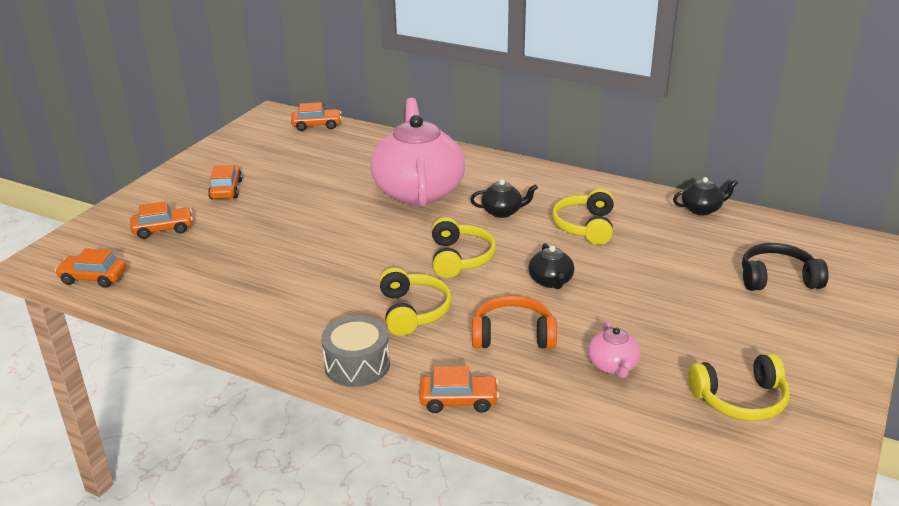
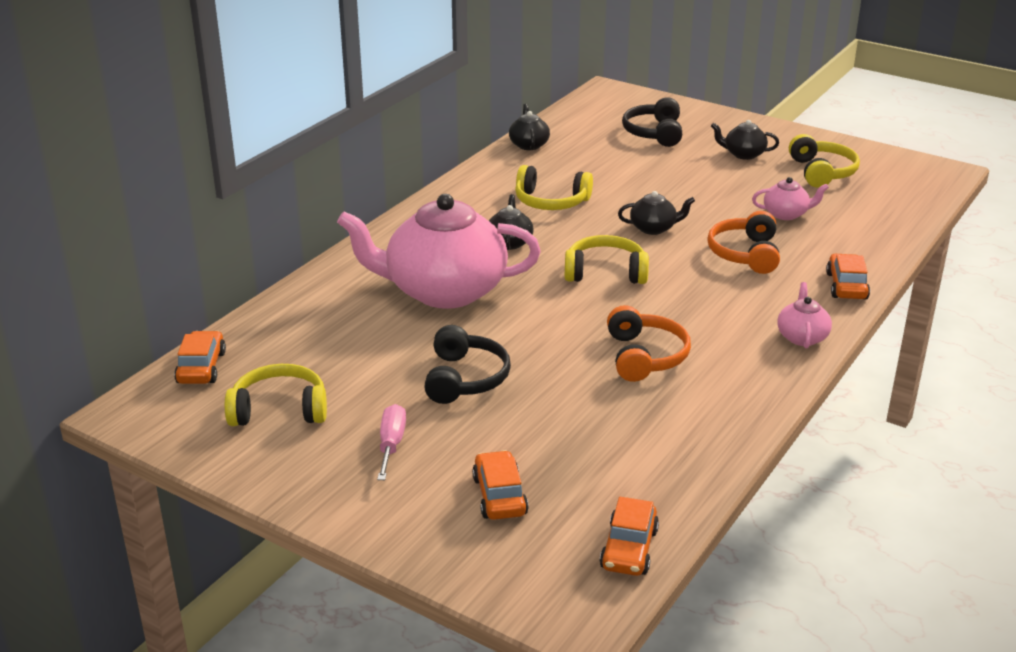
camera: 85 degrees left, 0 degrees up
(226, 190) = (391, 444): orange car -> pink screwdriver
(298, 208) = (465, 378): none -> black headphones
(325, 280) = (644, 356): none -> orange headphones
(357, 365) = (802, 337): grey drum -> pink teapot
(413, 311) = (707, 303): yellow headphones -> yellow headphones (279, 410)
(758, 340) = (743, 154): none -> black teapot

